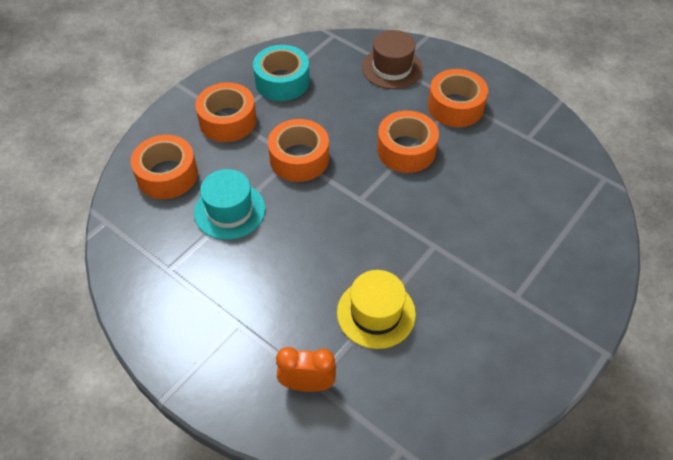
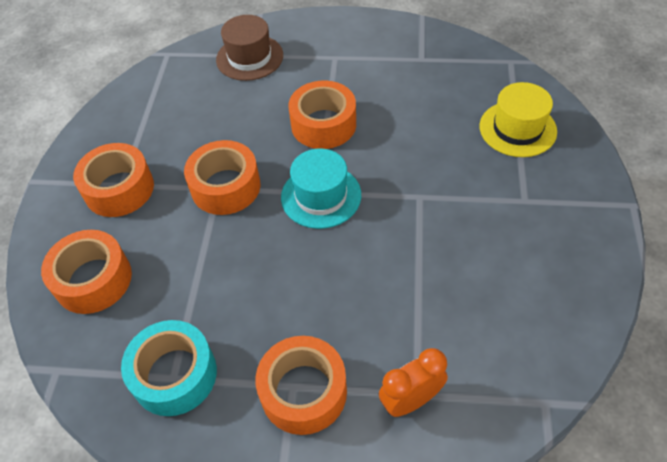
camera: 30 degrees left, 0 degrees up
(229, 210) = (193, 277): turquoise hat -> turquoise hat (321, 196)
(282, 81) = (148, 122): turquoise tape -> turquoise tape (174, 375)
(376, 313) = (418, 290): yellow hat -> yellow hat (517, 129)
(455, 106) = (337, 63): orange tape -> orange tape (303, 391)

